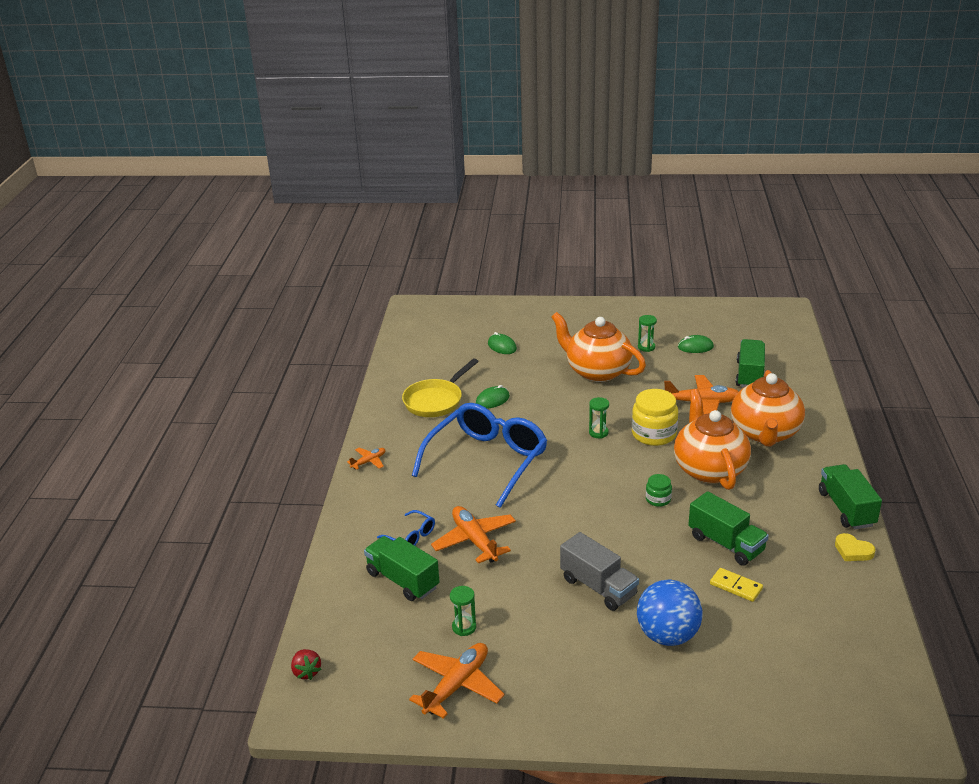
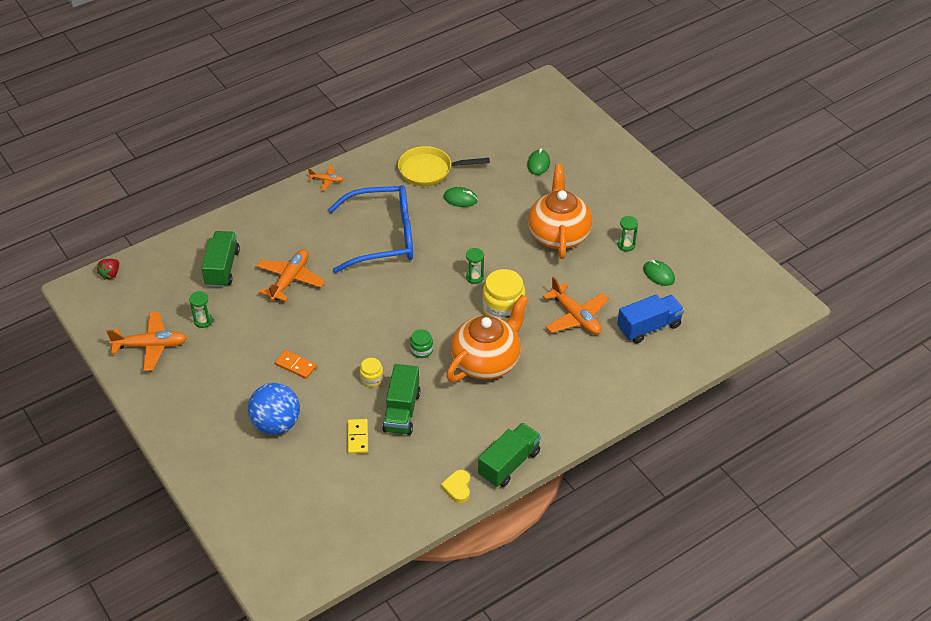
camera: 50 degrees right, 15 degrees up
(411, 536) = (268, 246): blue glasses -> none
(598, 587) = (295, 365): grey truck -> orange domino
(665, 544) = (372, 379): none -> yellow jar
(749, 375) = (649, 327): green truck -> blue truck
(765, 433) = (568, 373): orange teapot -> none

